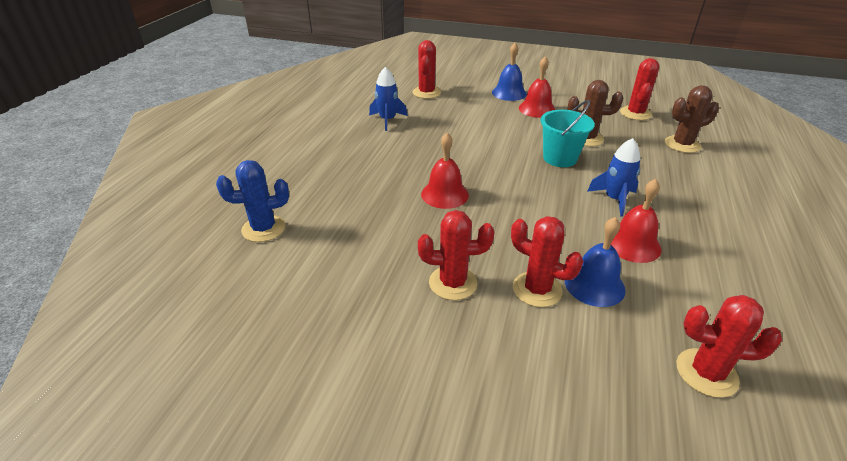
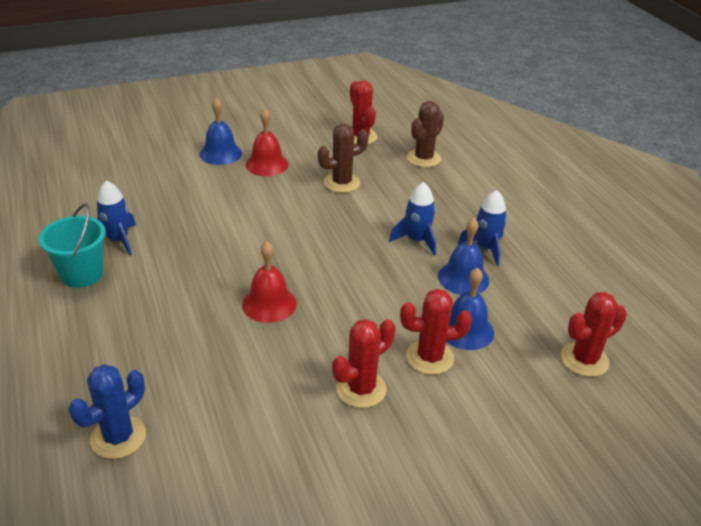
camera: 40 degrees left, 0 degrees up
(426, 93) = (127, 185): red cactus -> none
(560, 158) = (337, 215): turquoise bucket -> turquoise bucket (82, 274)
(632, 244) = (463, 278): red bell -> blue bell
(680, 231) = (485, 248): none -> blue rocket

